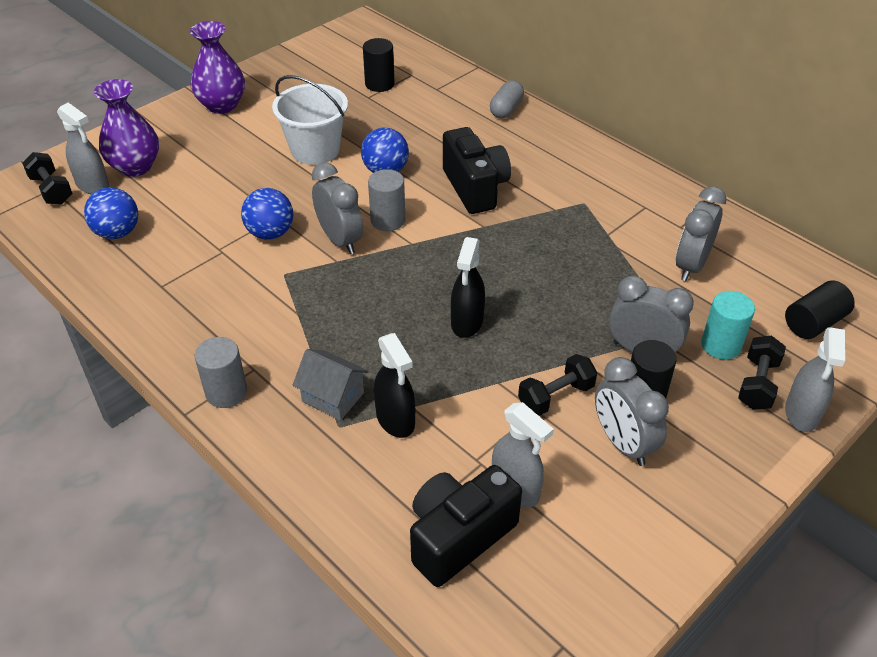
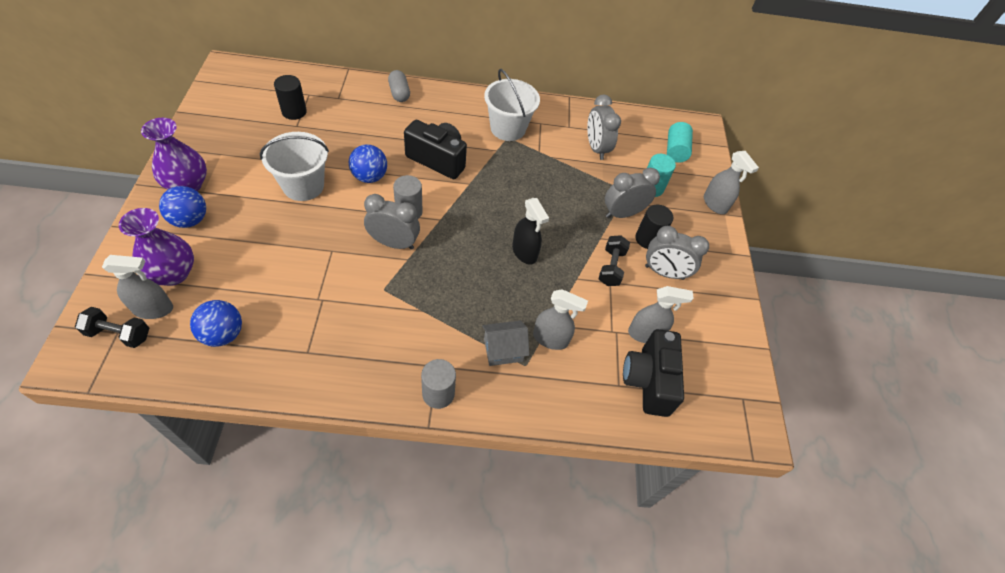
camera: 50 degrees left, 10 degrees up
(270, 233) = (341, 265): blue ball -> blue ball (190, 220)
(395, 420) = (550, 339): black spray bottle -> grey spray bottle
(595, 194) = (508, 128): none -> white bucket
(757, 384) = (685, 200): black dumbbell -> none
(814, 323) = (675, 150): black cylinder -> turquoise cylinder

